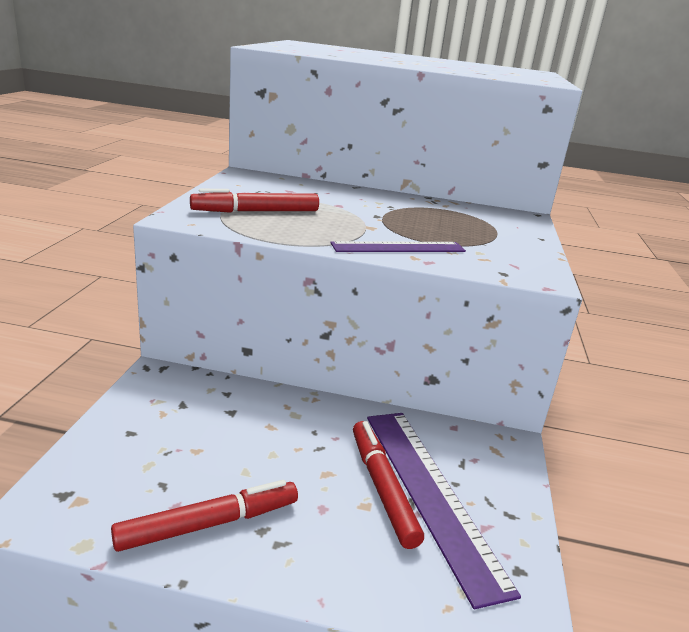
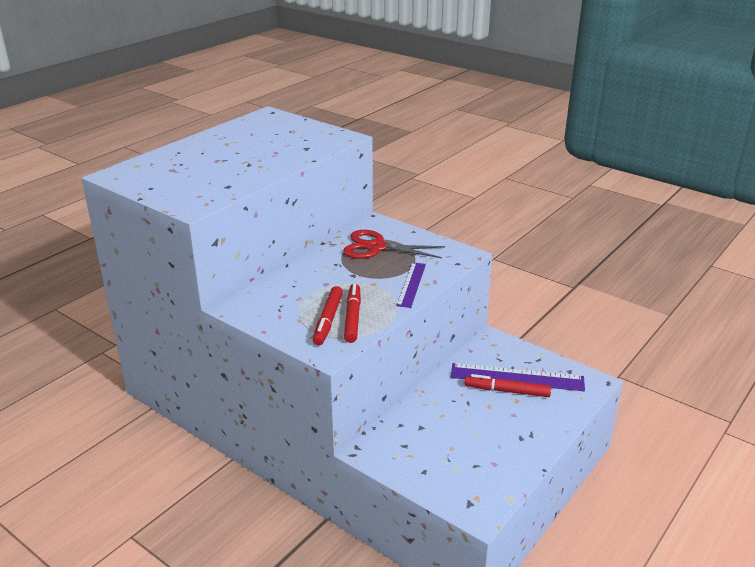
camera: 60 degrees left, 5 degrees up
(209, 524) = (511, 454): red marker -> red marker (352, 317)
(462, 221) = (376, 247): none -> red scissors

